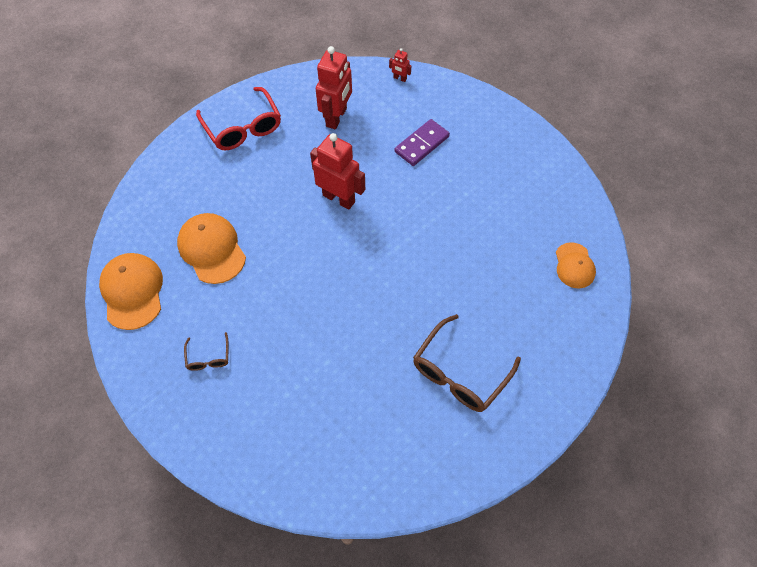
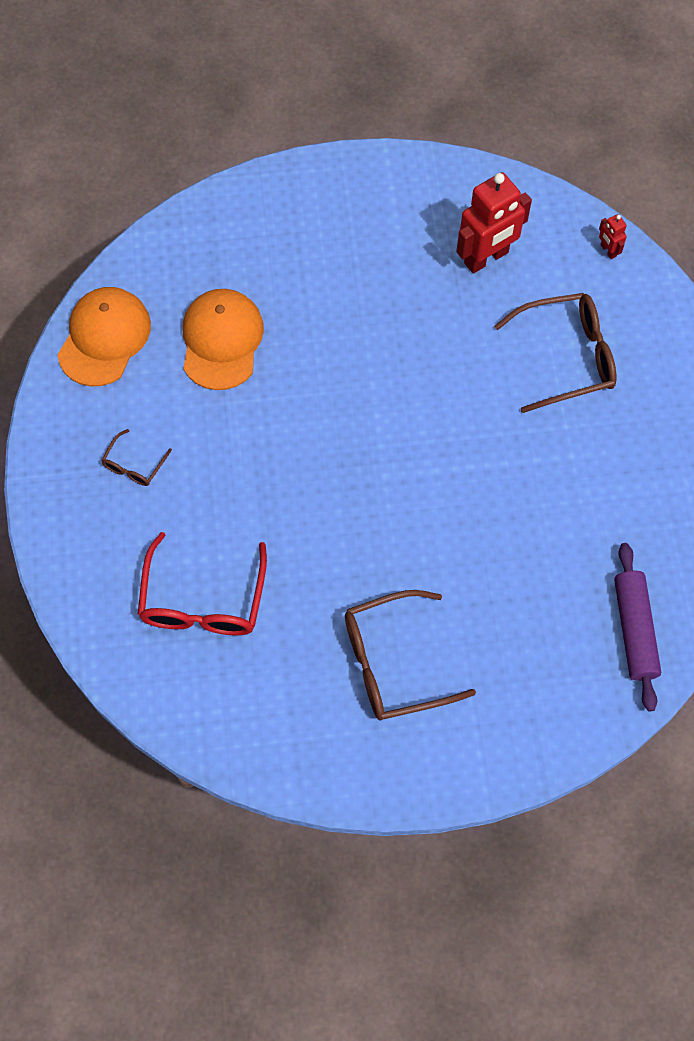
camera: 35 degrees right, 5 degrees up
(243, 128) = (362, 205): red glasses -> red glasses (203, 600)
(339, 198) = (411, 367): red robot -> none
(421, 144) = (566, 357): purple domino -> brown glasses
(574, 265) = (634, 630): orange cap -> purple rolling pin

